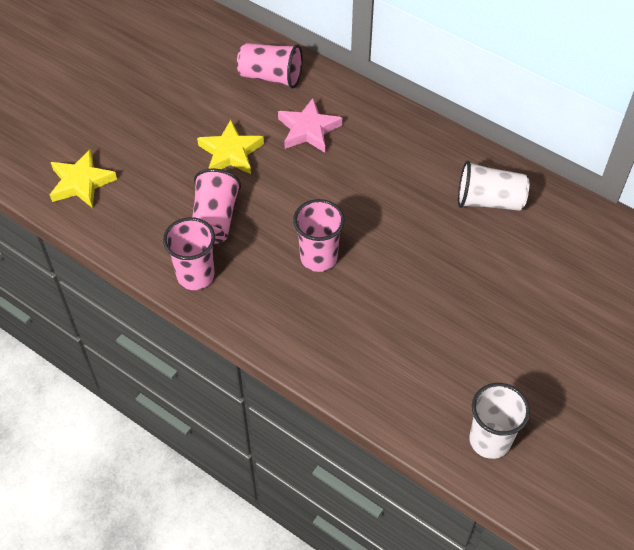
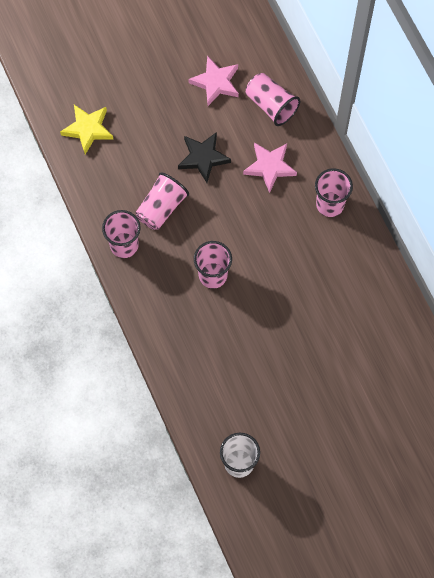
camera: 30 degrees right, 15 degrees up
(199, 82) = (216, 83): none -> pink star
(230, 152) = (203, 158): yellow star -> black star
(395, 135) = (330, 204): none -> pink cup
(489, 201) = (359, 294): white cup -> none

